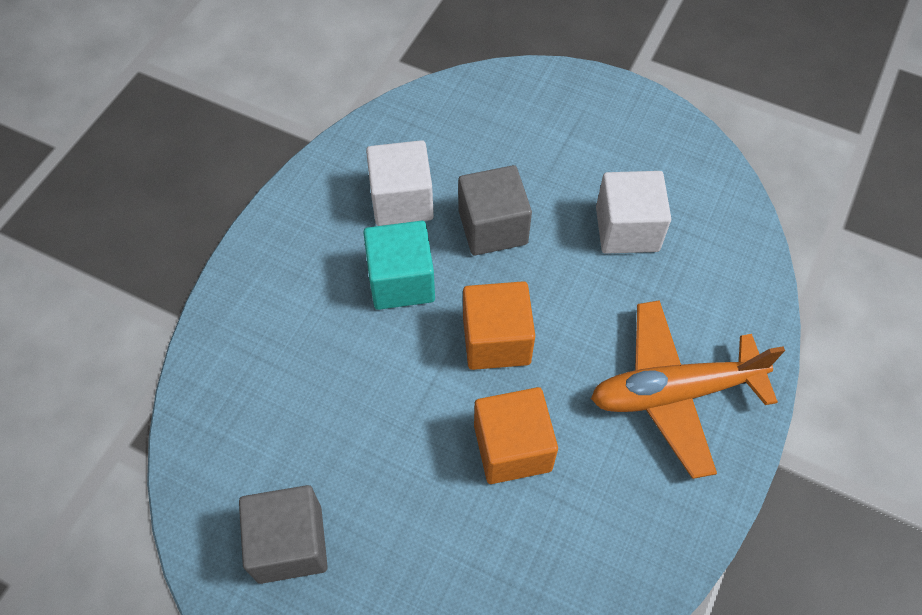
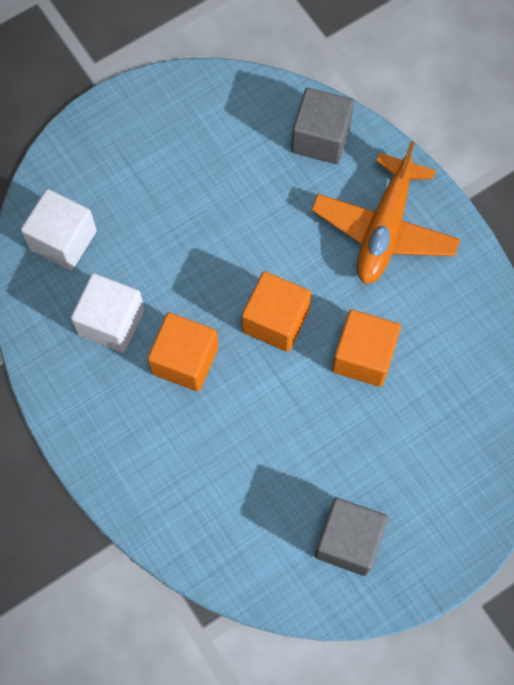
camera: 60 degrees left, 10 degrees up
(401, 281) = (184, 360): turquoise cube -> orange cube
(492, 227) = (178, 269): grey cube -> grey cube (321, 138)
(627, 229) = (239, 177): white cube -> white cube (63, 240)

